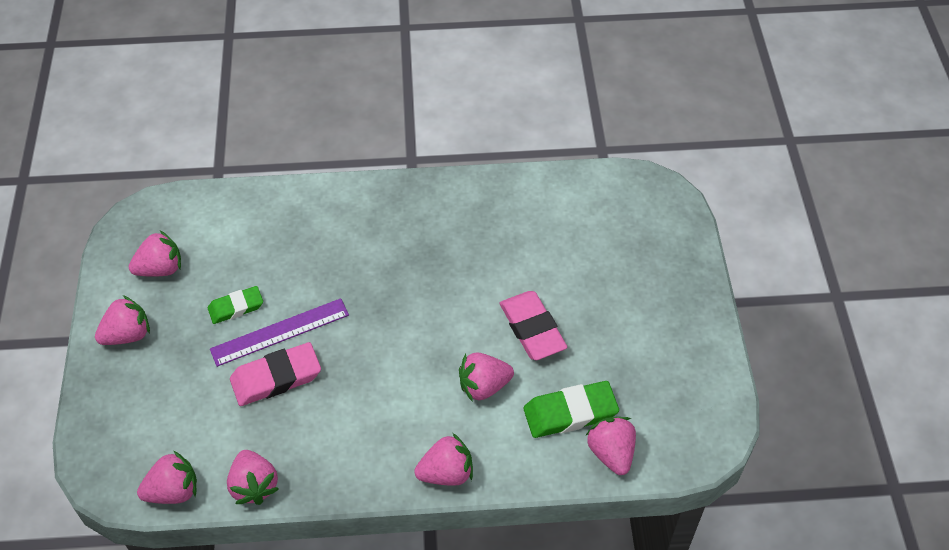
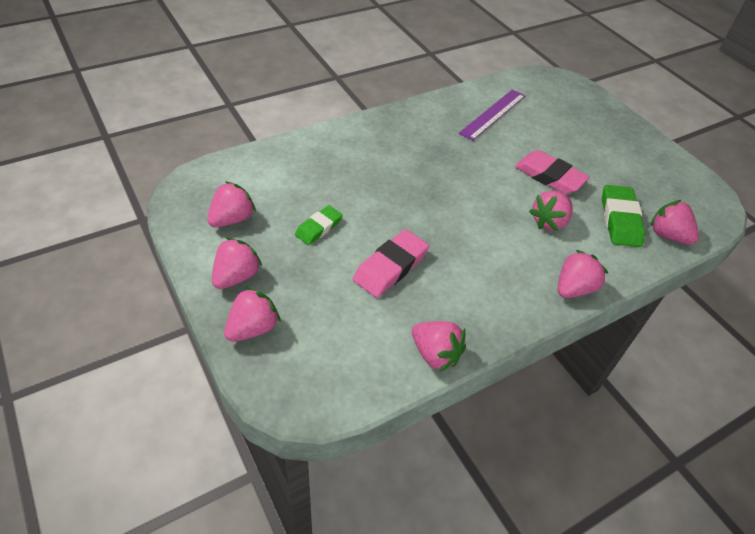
camera: 30 degrees left, 5 degrees down
(173, 491) = (368, 386): pink strawberry -> pink strawberry (253, 328)
(280, 332) = (368, 234): purple ruler -> purple ruler (493, 114)
(570, 413) = (620, 219): green eraser -> green eraser turned 45 degrees counterclockwise

